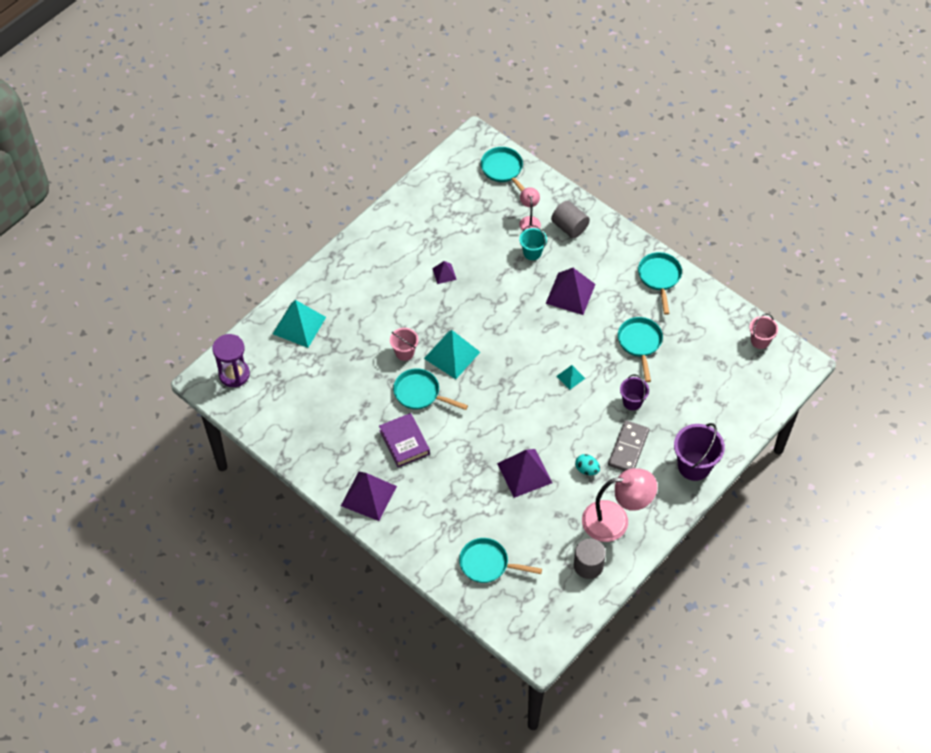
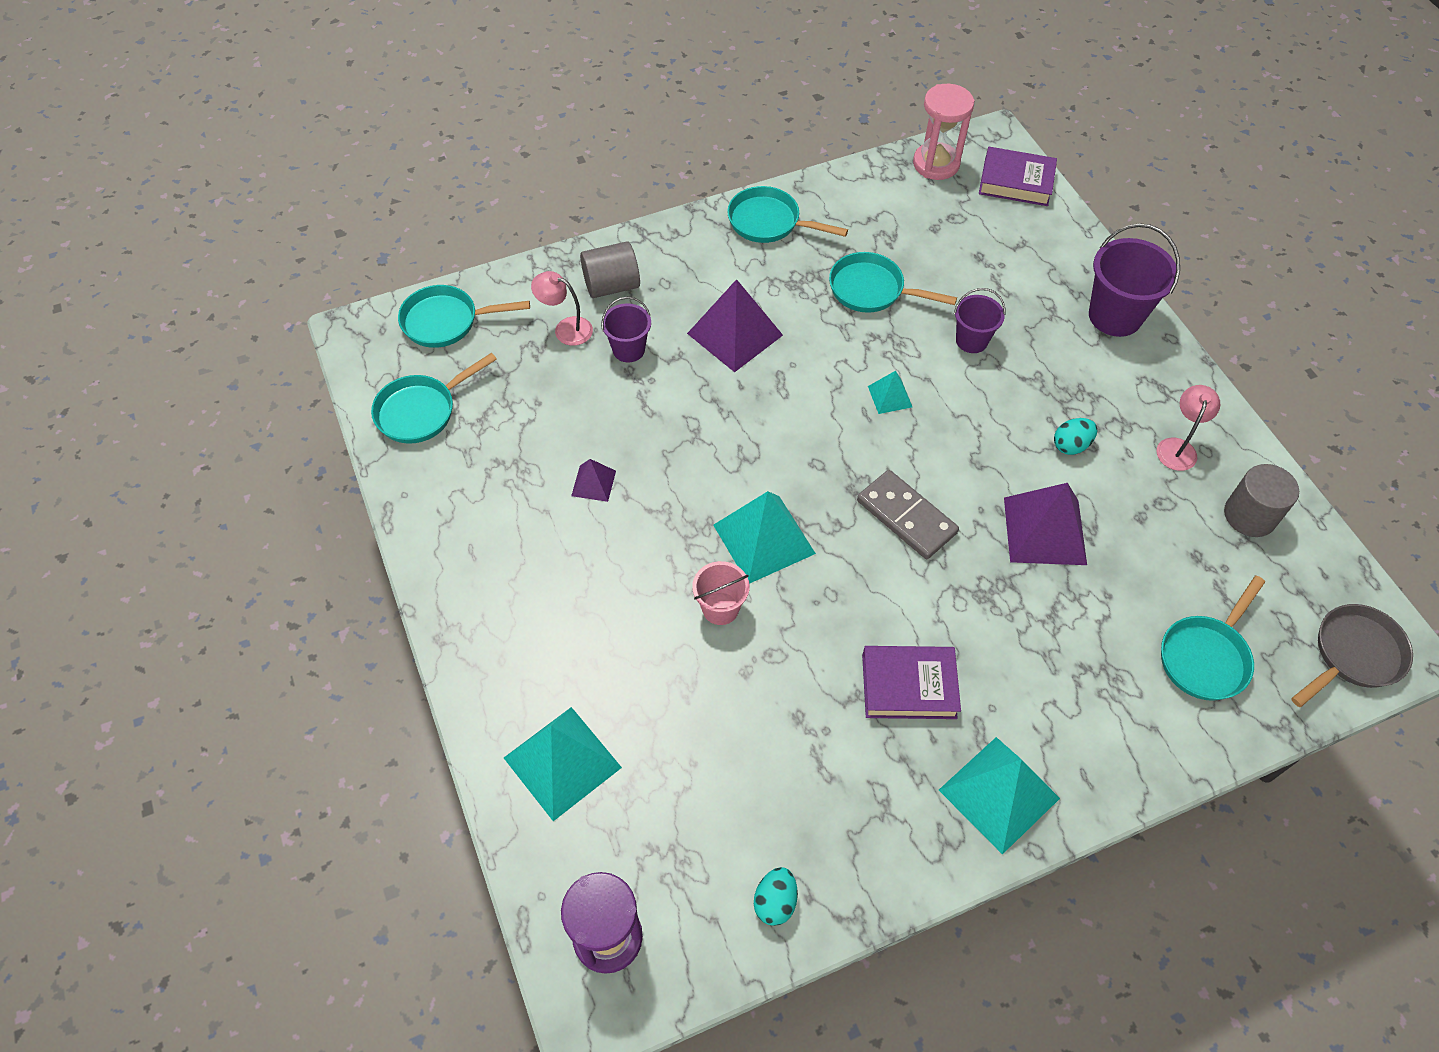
camera: 65 degrees left, 0 degrees up
(277, 427) = (775, 902): none -> turquoise egg
(368, 495) = (998, 794): purple pyramid -> turquoise pyramid
(420, 393) = (818, 619): turquoise pan -> turquoise pan (421, 411)
(524, 631) = (1353, 655): none -> grey pan
(532, 252) = (628, 349): turquoise bucket -> purple bucket
(615, 520) = (1178, 447): pink lamp -> pink lamp, size x0.51
(628, 448) = (1053, 378): grey domino -> grey domino (906, 517)
(760, 341) = (936, 164): pink bucket -> pink hourglass
(772, 386) = (1016, 182): none -> purple book

